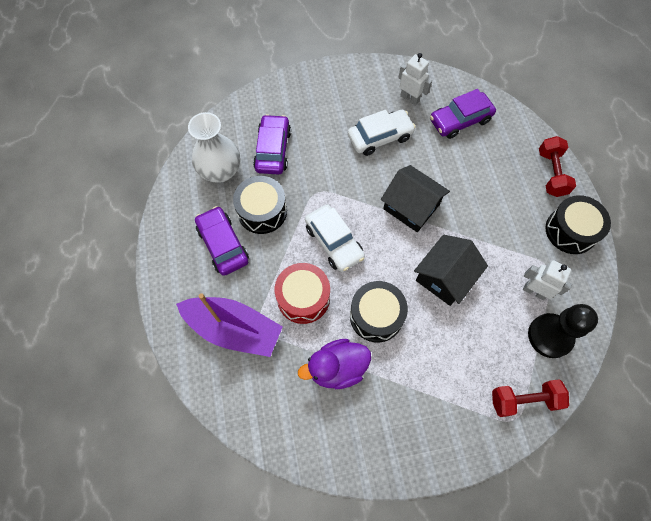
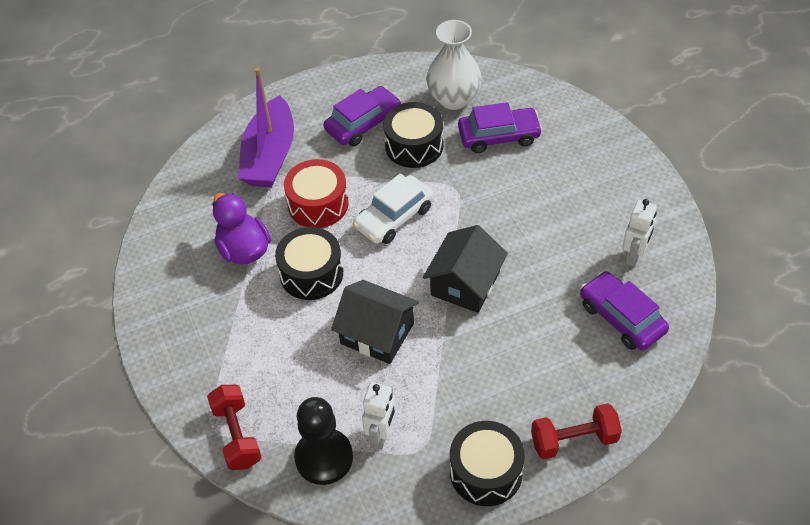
camera: 80 degrees right, 15 degrees down
(380, 137) = (558, 234): white car -> none

